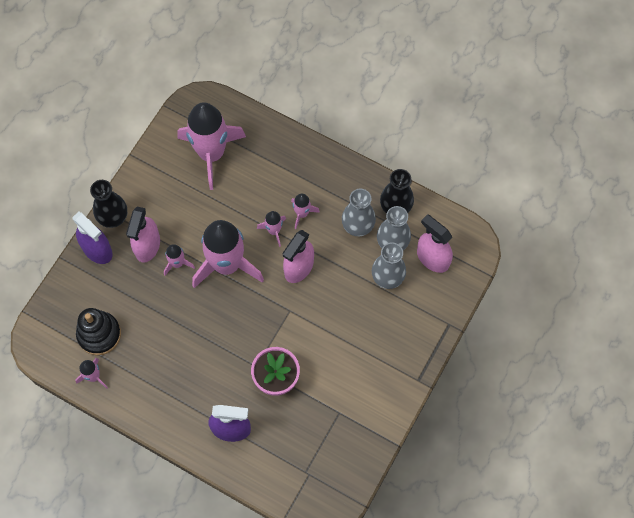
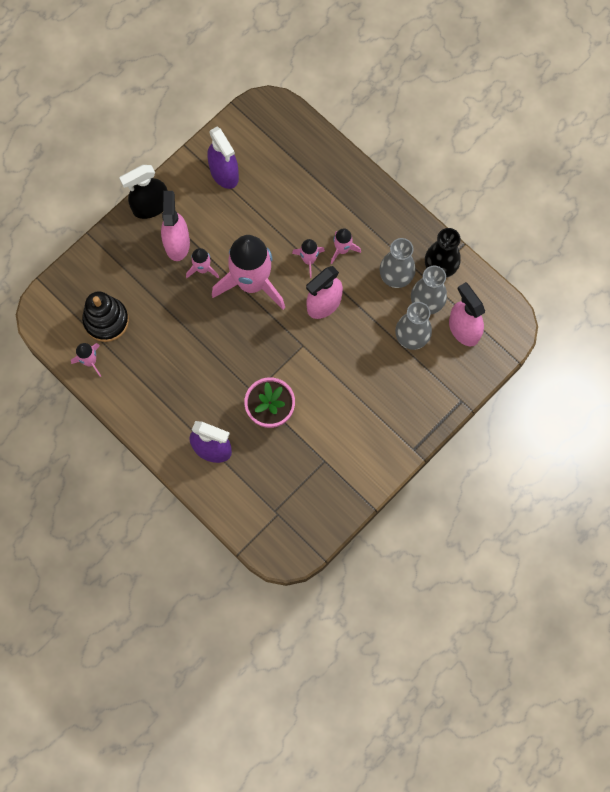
camera: 15 degrees right, 5 degrees up
(97, 250) = (126, 235): purple spray bottle -> purple spray bottle (224, 173)
(113, 218) = (150, 206): black vase -> black spray bottle
(147, 246) = (177, 243): pink spray bottle -> pink spray bottle turned 150 degrees clockwise
(211, 154) = (266, 165): pink rocket -> none

